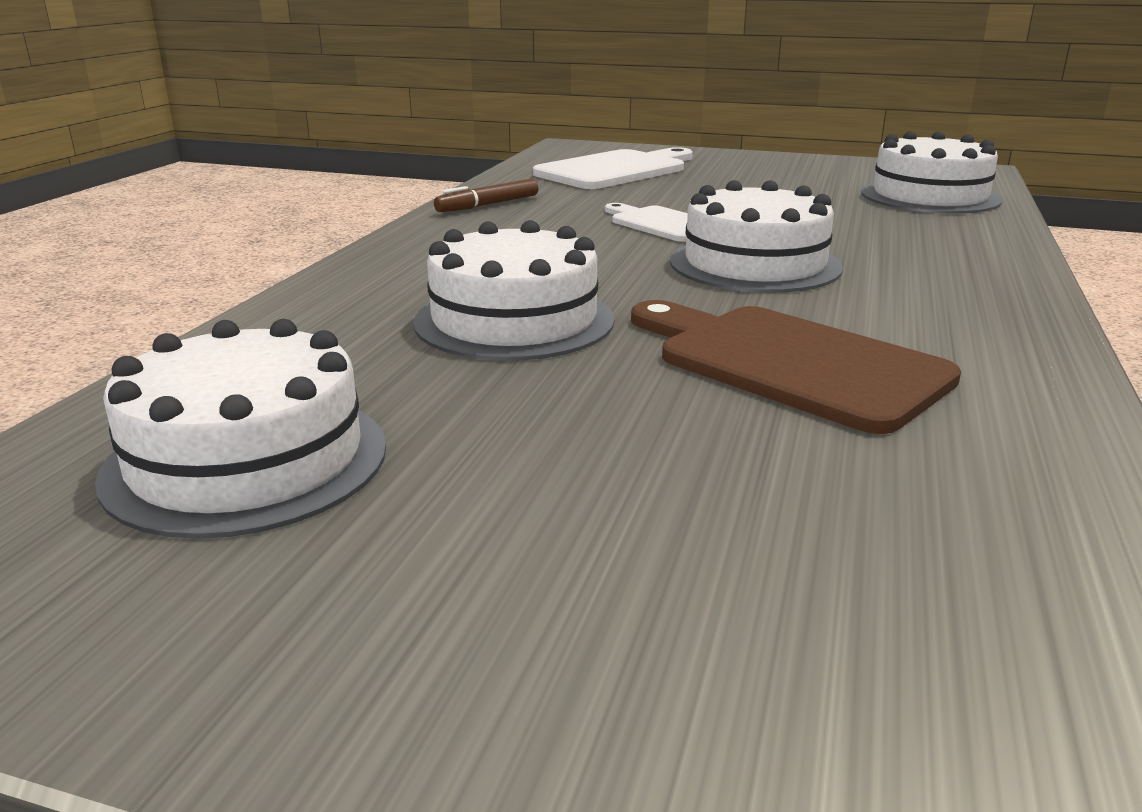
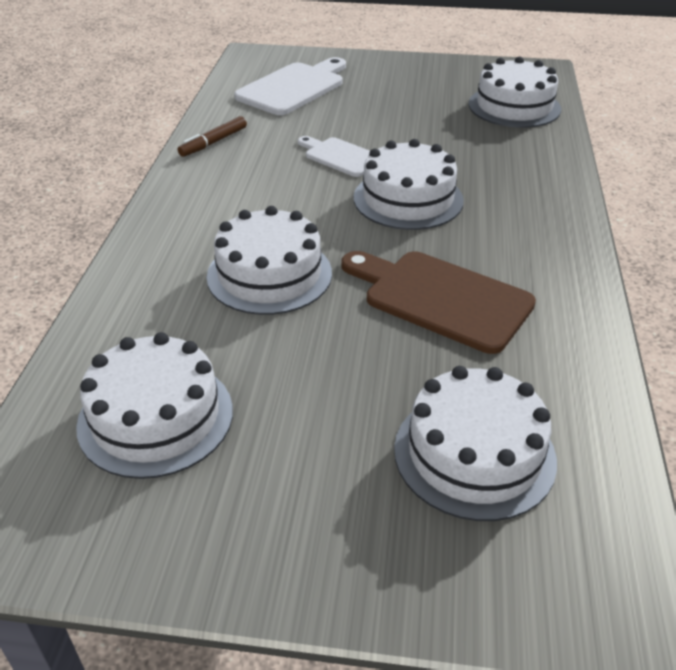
camera: 10 degrees left, 15 degrees up
(826, 568) = (474, 454): none -> white cake

